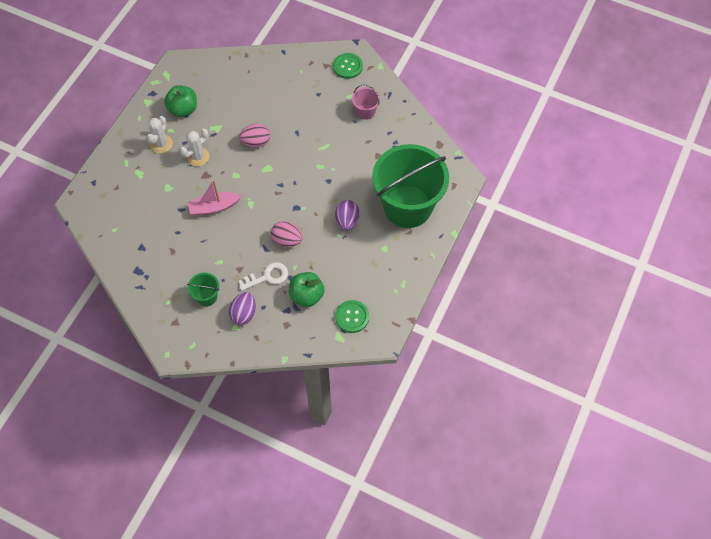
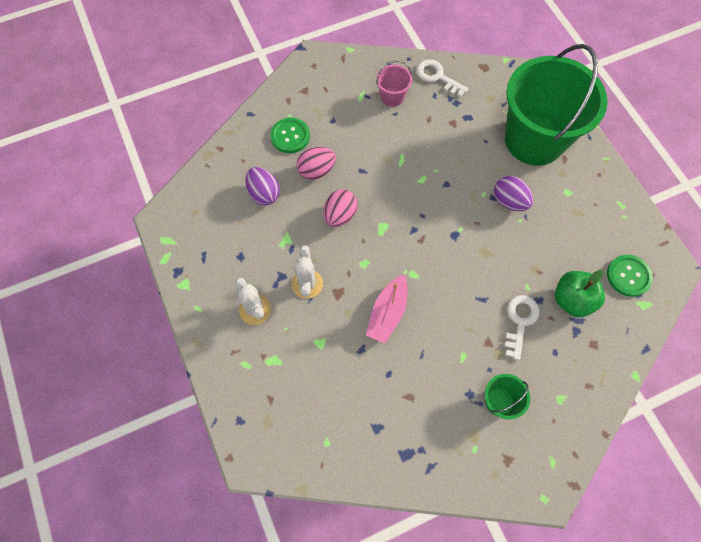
camera: 50 degrees left, 5 degrees up
(183, 109) = (230, 255): green apple -> none
(244, 314) = (550, 378): purple egg -> purple egg (264, 193)
(287, 240) = (488, 271): pink egg -> pink egg (316, 171)
(347, 66) = (324, 74): green button -> green button (290, 136)
(405, 124) = (437, 77): none -> white key

